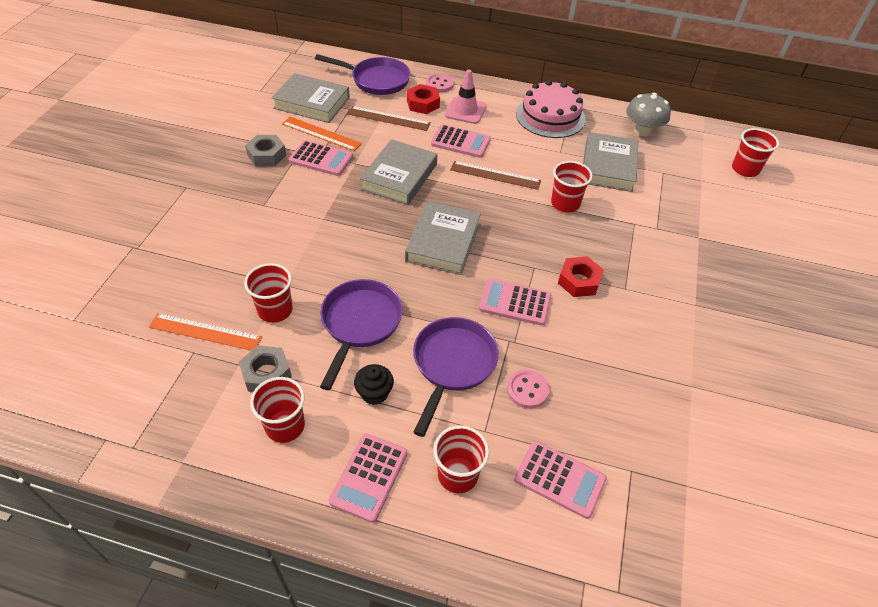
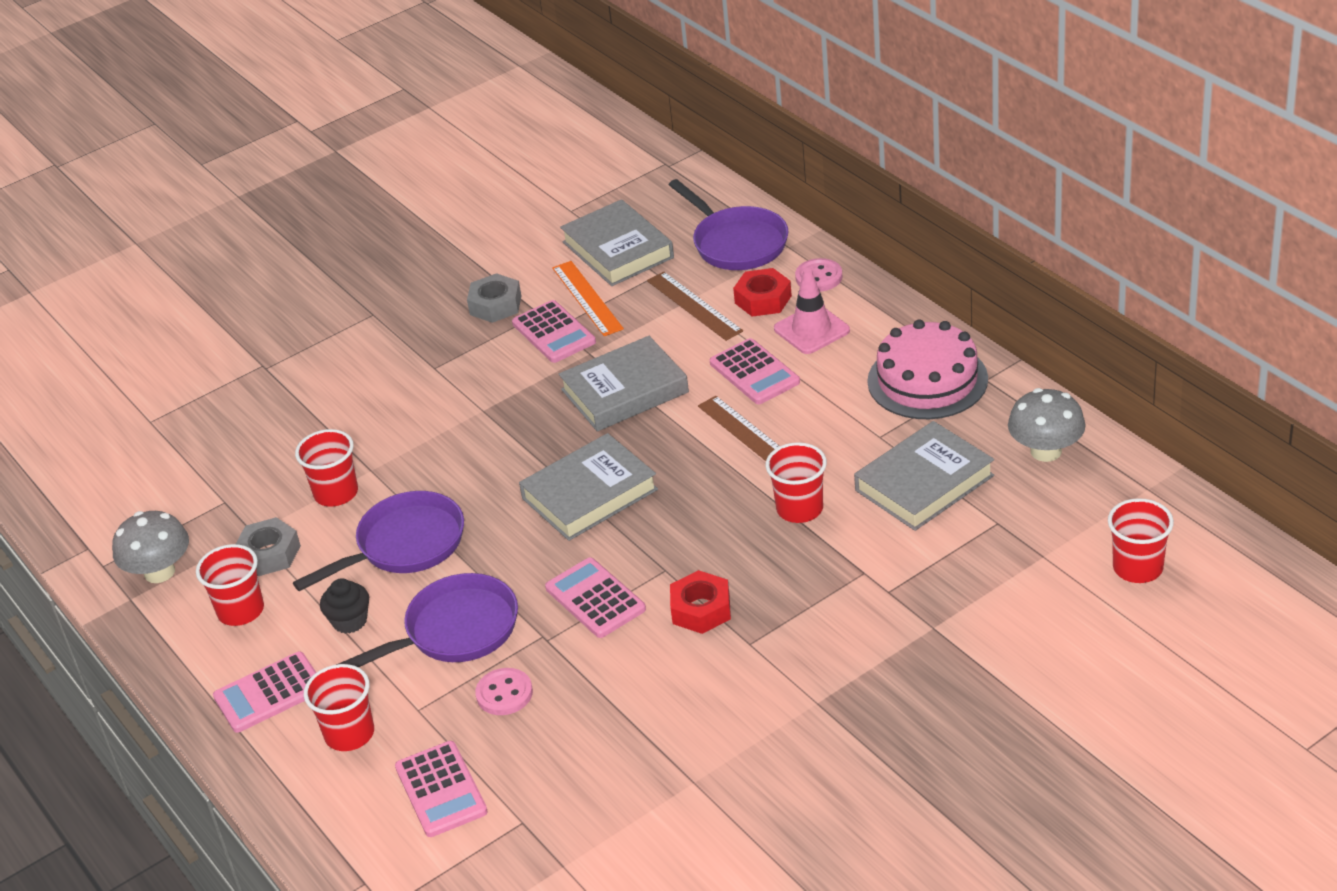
camera: 45 degrees right, 10 degrees down
(189, 429) = (159, 572): none -> grey mushroom
(205, 332) = (252, 486): orange ruler -> none

